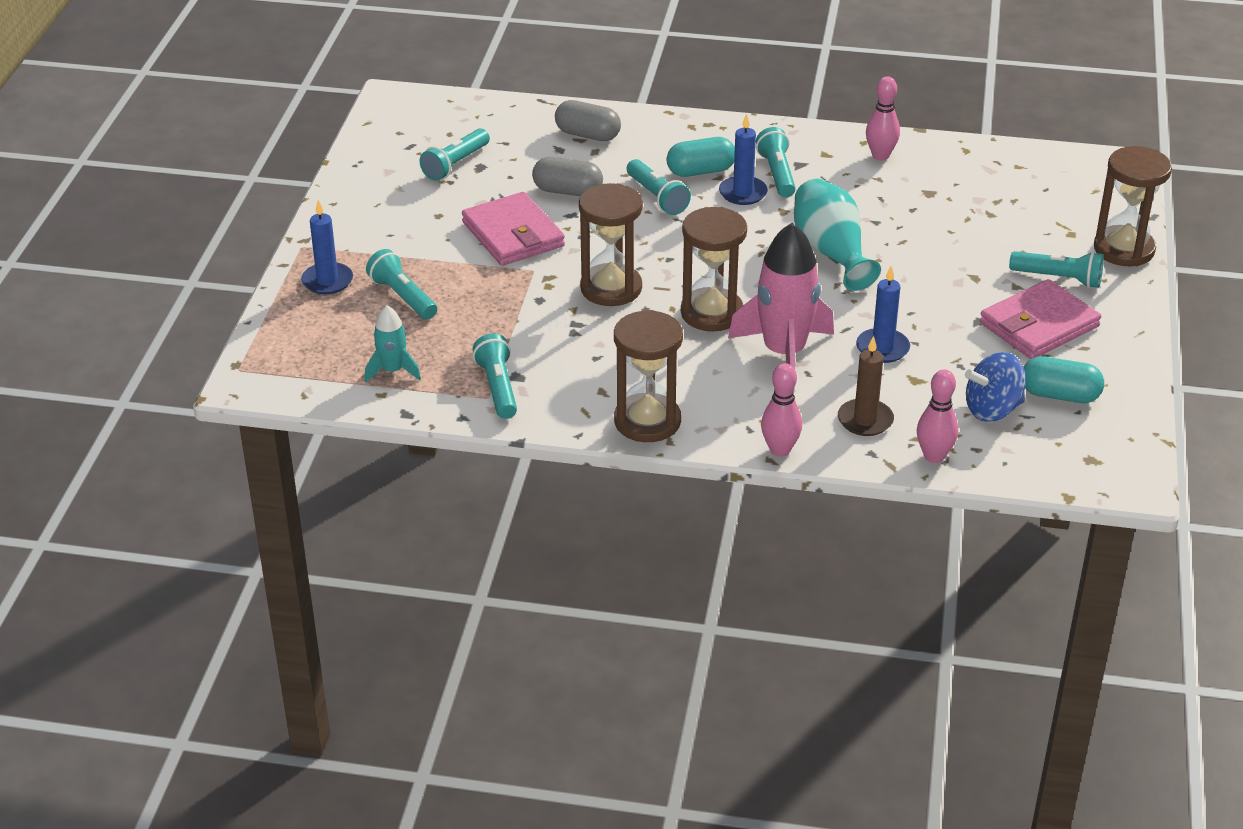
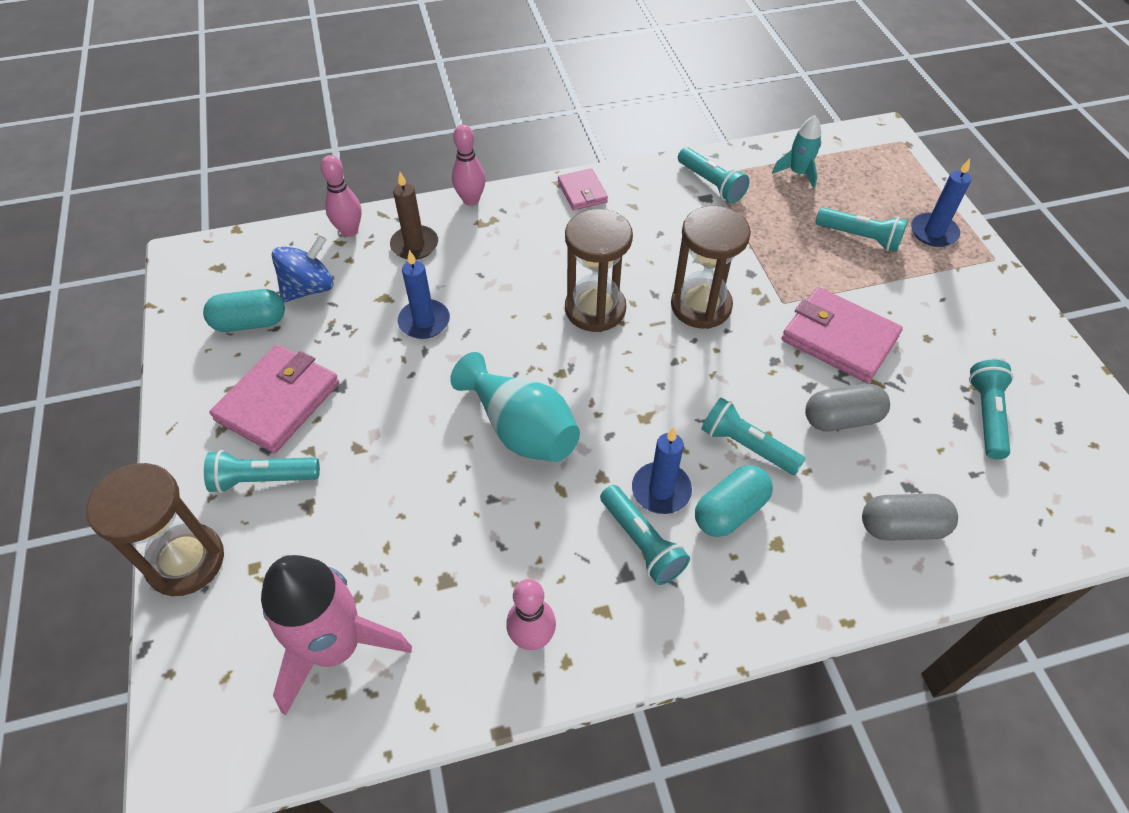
camera: 155 degrees right, 15 degrees up
(647, 421) = (582, 192): brown hourglass -> pink wallet
(784, 353) = (509, 287): pink rocket -> pink rocket (336, 647)

